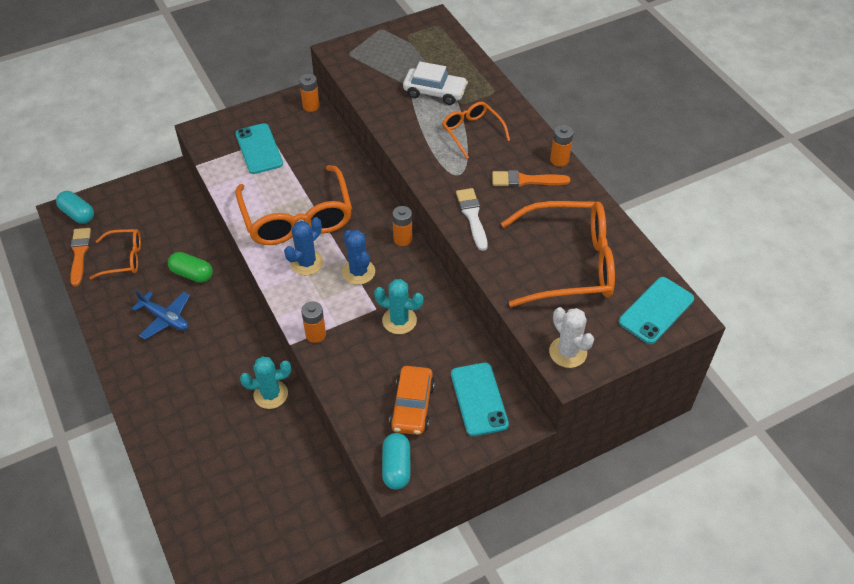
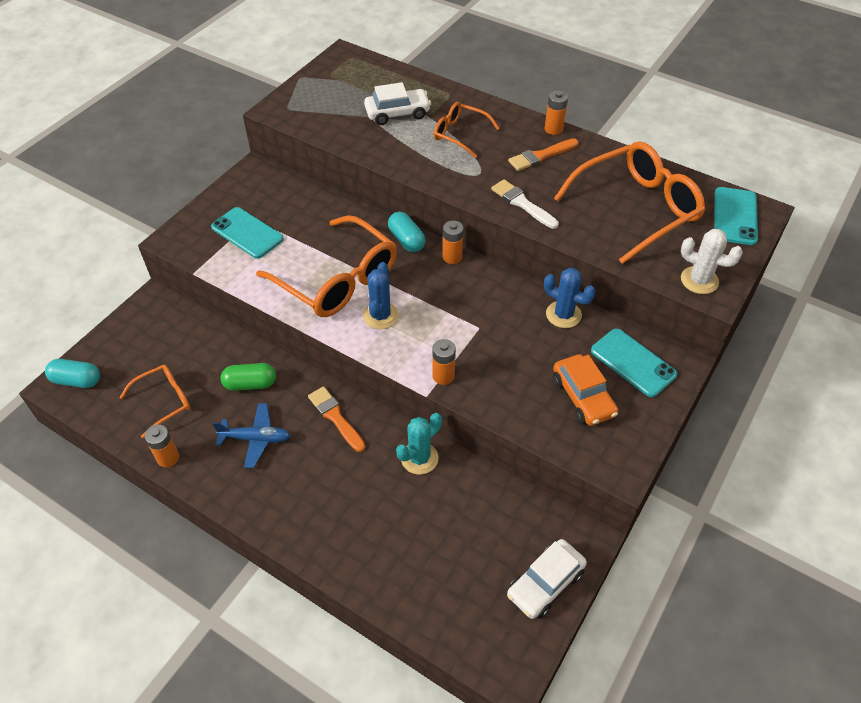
camera: 30 degrees left, 0 degrees up
(79, 254) = (110, 418): orange brush -> orange brush (335, 417)
(288, 541) = (545, 583): none -> white car
(311, 106) = (268, 176): orange battery -> orange battery (168, 458)
(358, 272) = (436, 302): blue cactus -> blue cactus (563, 314)
(396, 467) = (615, 457): turquoise capsule -> turquoise capsule (406, 240)
(399, 320) = (508, 328): turquoise cactus -> none

